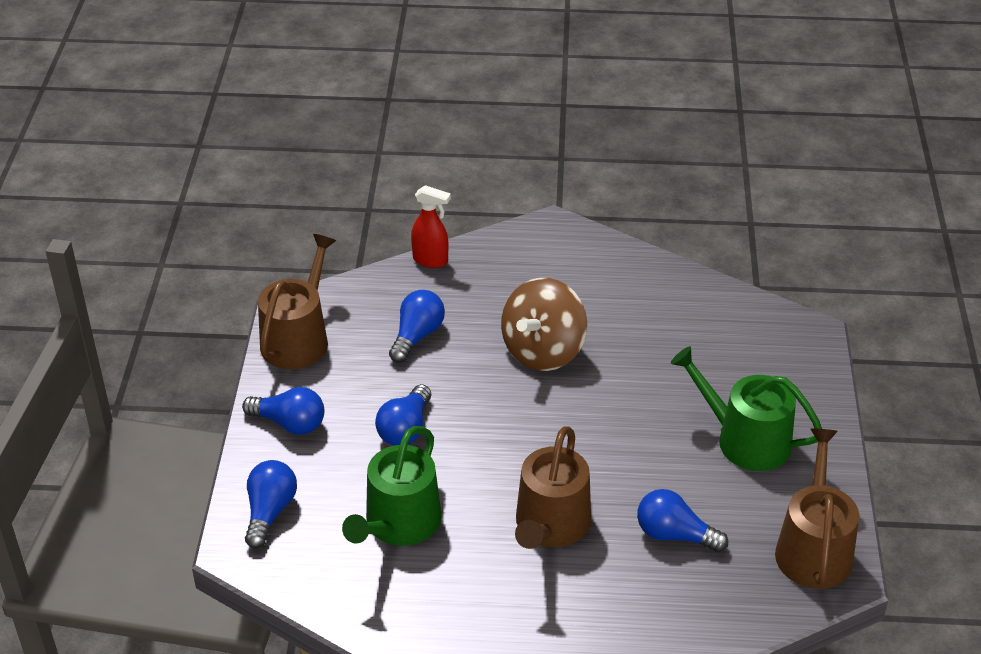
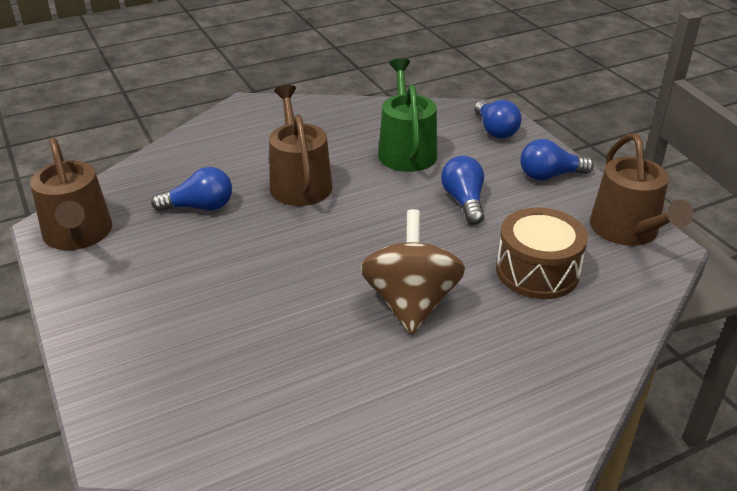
camera: 150 degrees right, 5 degrees down
(417, 336) = (537, 271): blue light bulb -> brown drum
(431, 260) = (616, 353): red spray bottle -> none
(745, 440) = (165, 295): green watering can -> none

